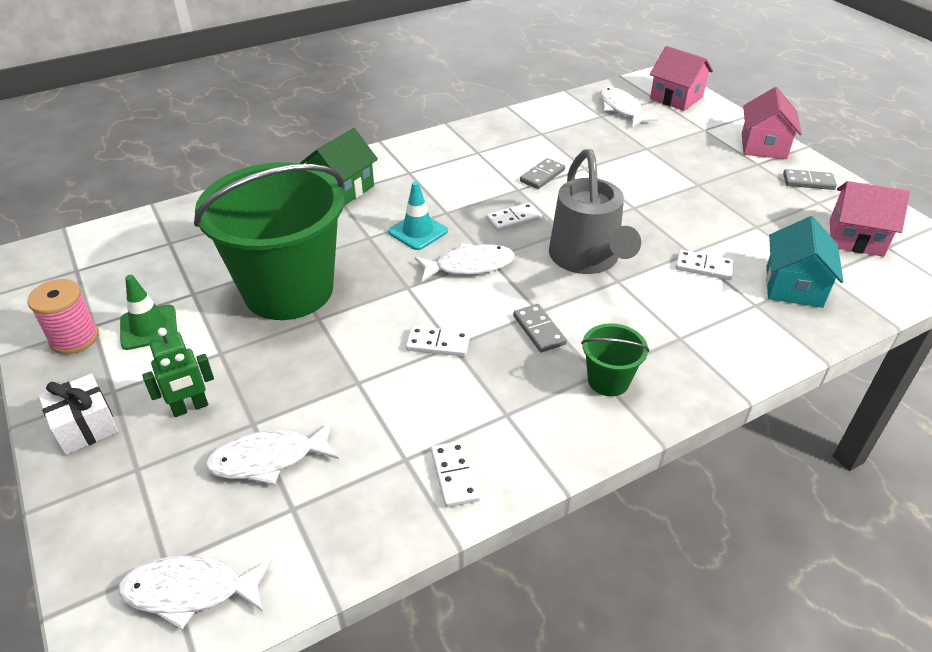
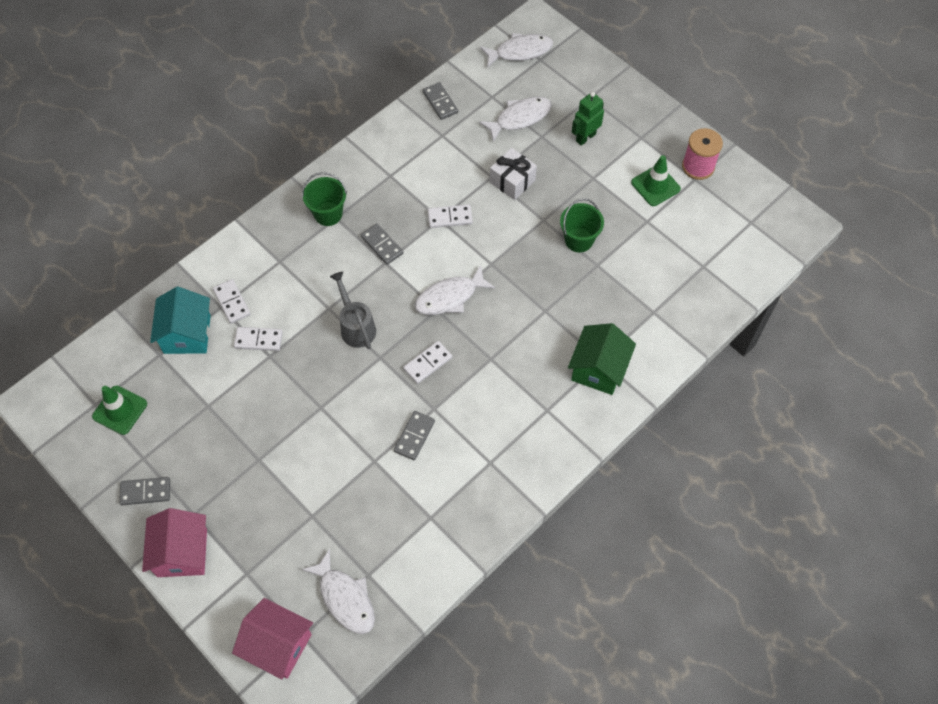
camera: 165 degrees right, 20 degrees up
(85, 426) = (638, 113): white gift -> white gift (512, 181)
(288, 290) = (579, 240): green bucket -> green bucket, size x0.41
(385, 518) = (440, 102): none -> grey domino
(418, 231) = (506, 327): turquoise traffic cone -> none
(455, 475) = (410, 132): white domino -> white domino (232, 302)
(586, 259) = (356, 326): grey watering can -> grey watering can, size x0.59
(856, 238) = (120, 410): pink house -> green traffic cone

